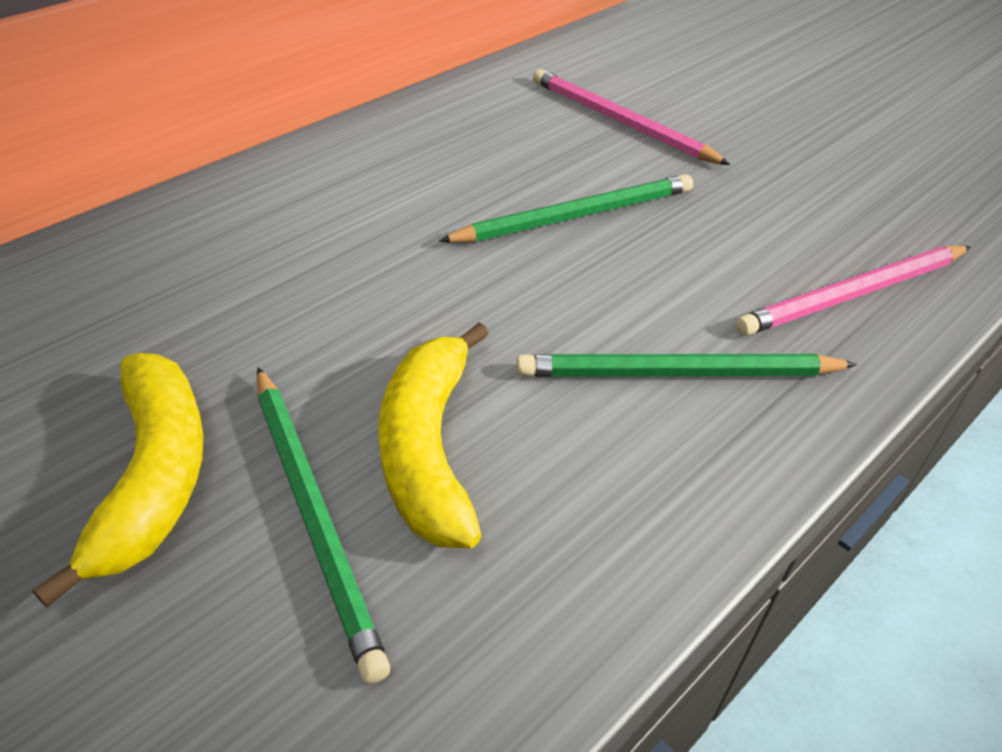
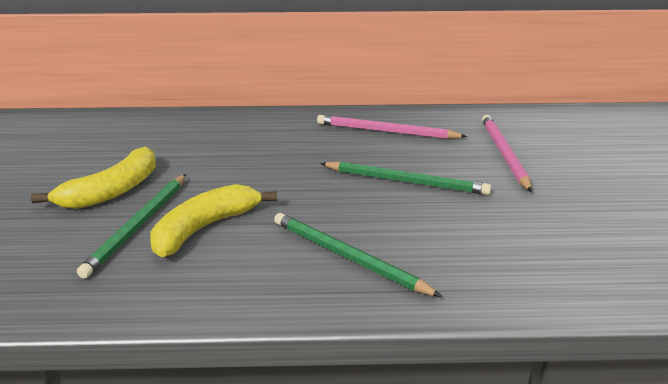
camera: 45 degrees right, 15 degrees down
(853, 294) = (506, 275): pink pencil -> pink pencil (386, 131)

